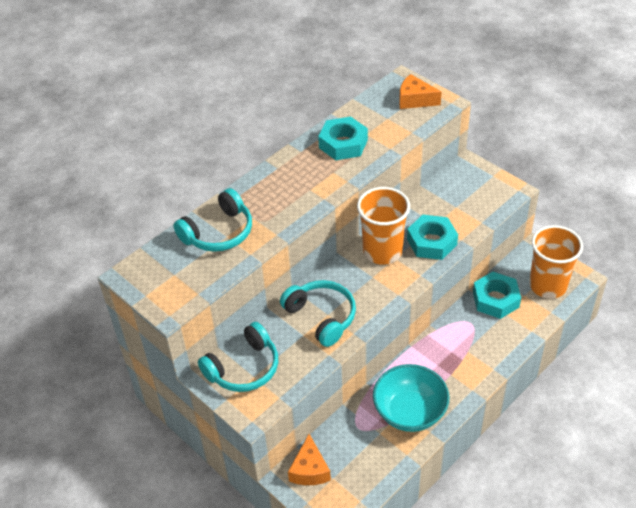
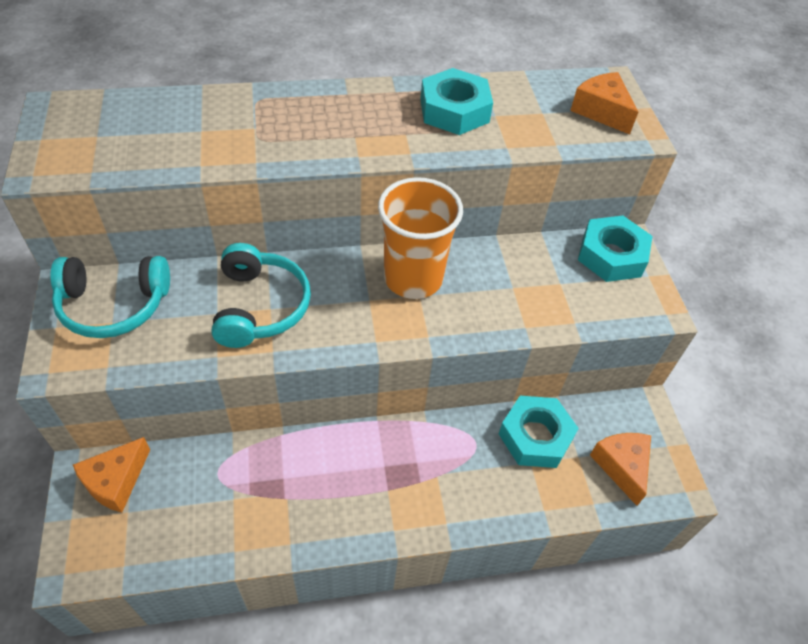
camera: 30 degrees right, 5 degrees up
(218, 232) = (198, 121): turquoise headphones -> none
(410, 412) = (293, 500): turquoise bowl -> none
(431, 242) = (485, 306): turquoise nut -> turquoise nut (611, 255)
(548, 285) = (621, 466): orange cup -> orange cheese

